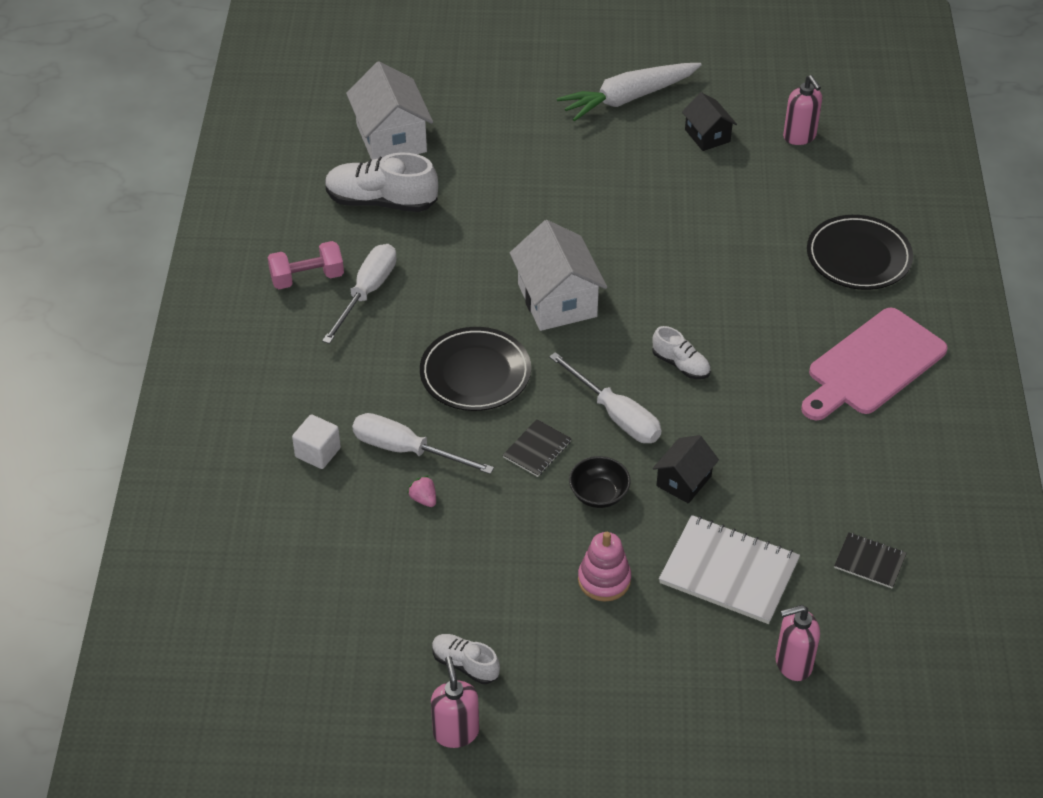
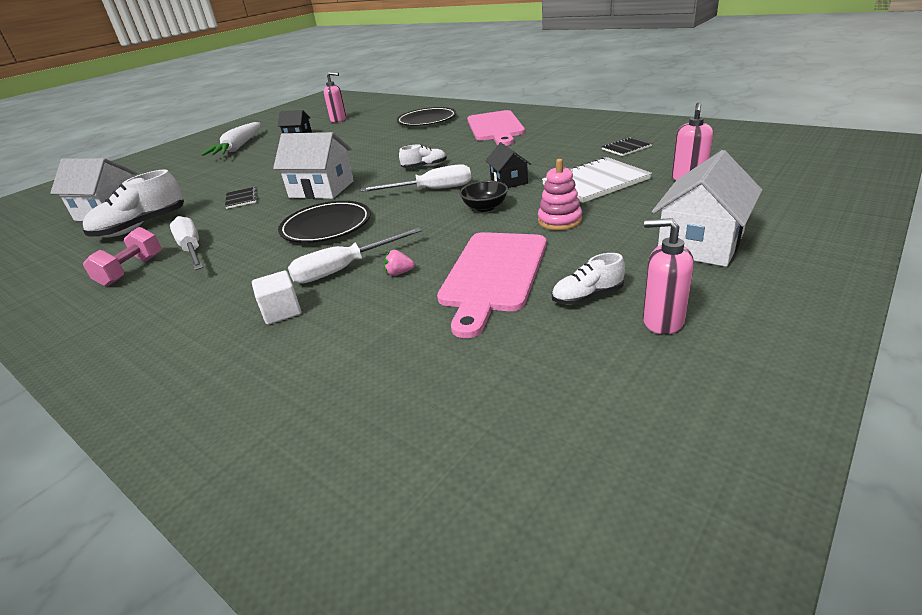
camera: 50 degrees left, 15 degrees down
(462, 575) = (493, 274): none -> pink cutting board
(537, 449) = (420, 219): black notebook -> black notebook (242, 199)
(617, 722) = (700, 243): none -> white house

